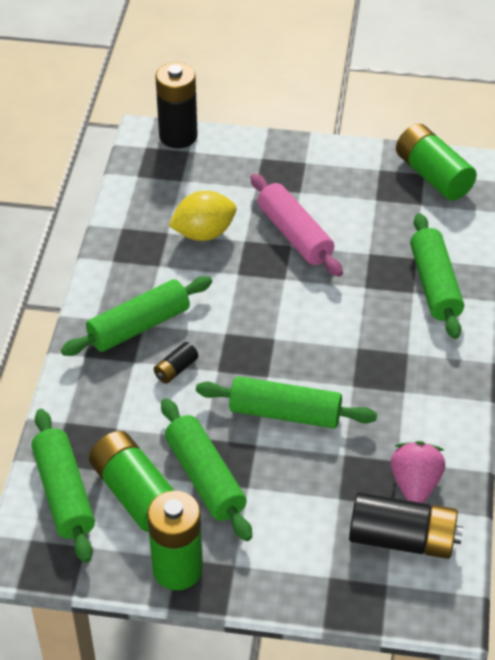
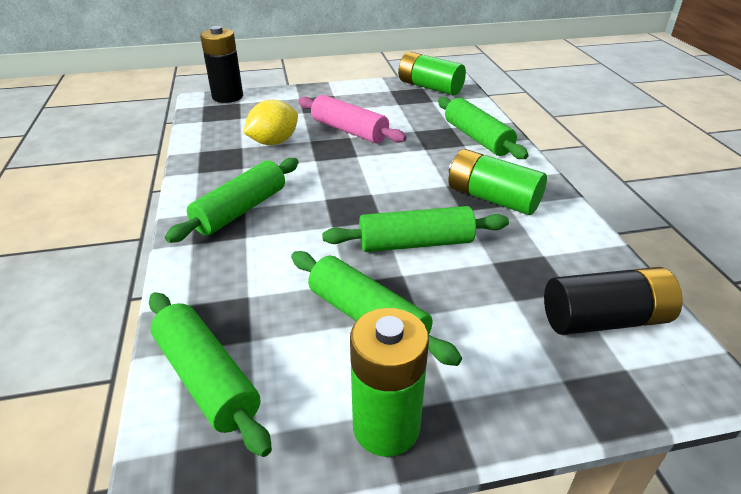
camera: 20 degrees left, 10 degrees down
(135, 493) = (296, 354): green battery -> green battery (492, 198)
(176, 369) = (291, 234): black battery -> none
(415, 484) = (575, 269): pink strawberry -> none

